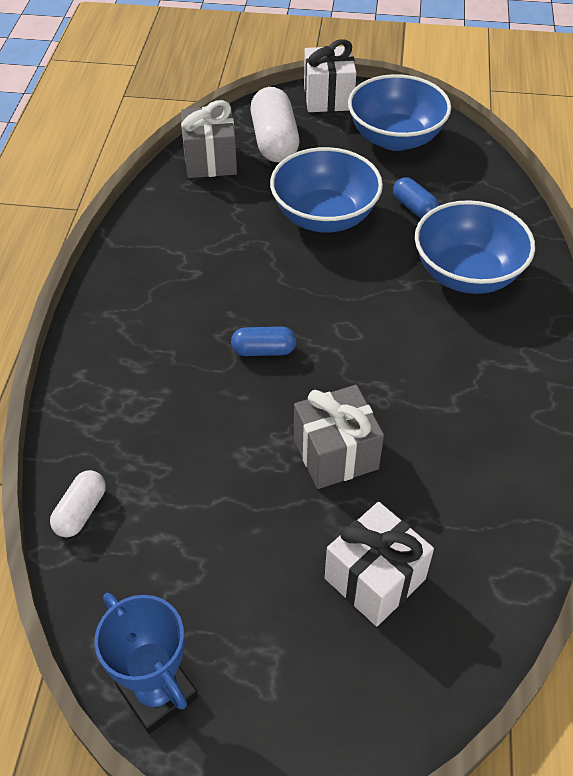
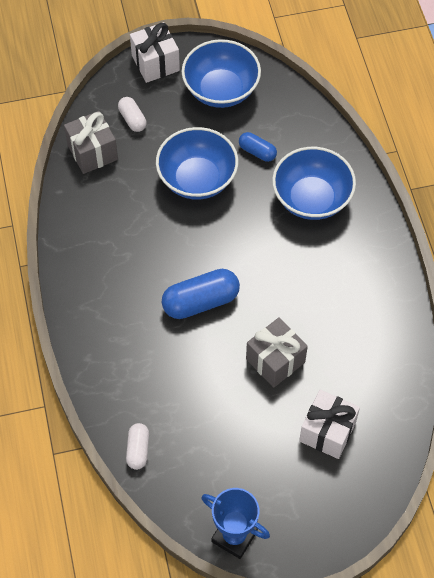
camera: 20 degrees left, 10 degrees up
(264, 350) = (200, 302): blue capsule -> blue capsule, size x1.79
(274, 141) = (132, 119): white capsule -> white capsule, size x0.56

